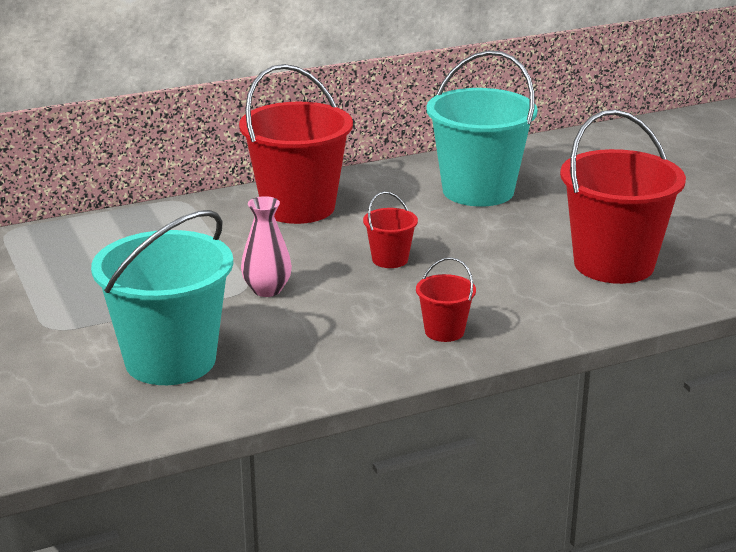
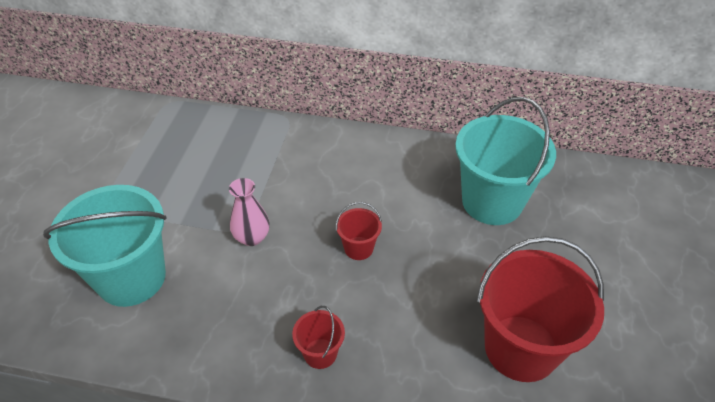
camera: 35 degrees right, 20 degrees up
(298, 207) = (351, 159): red bucket -> none

